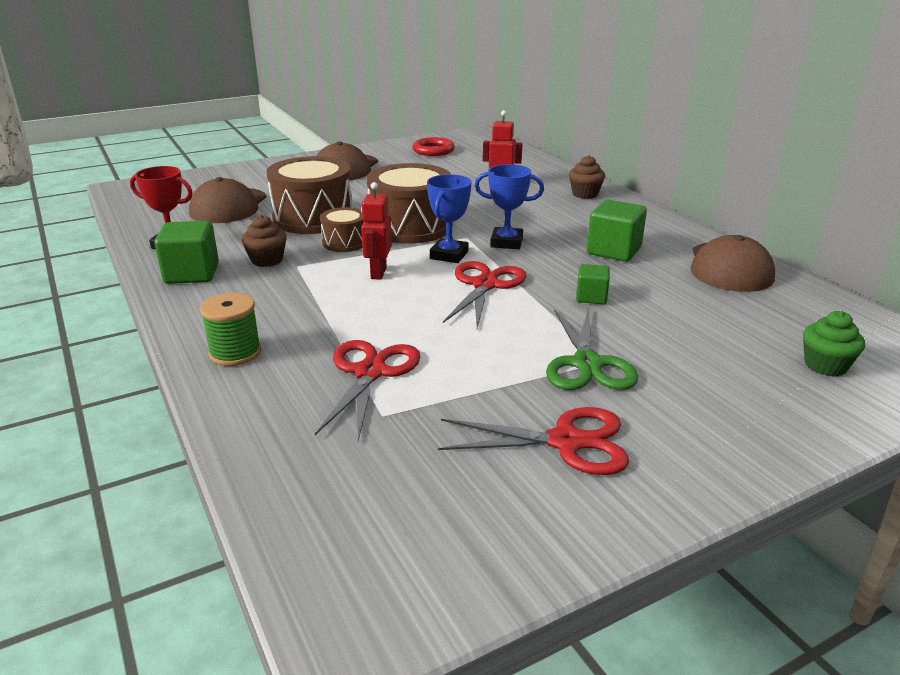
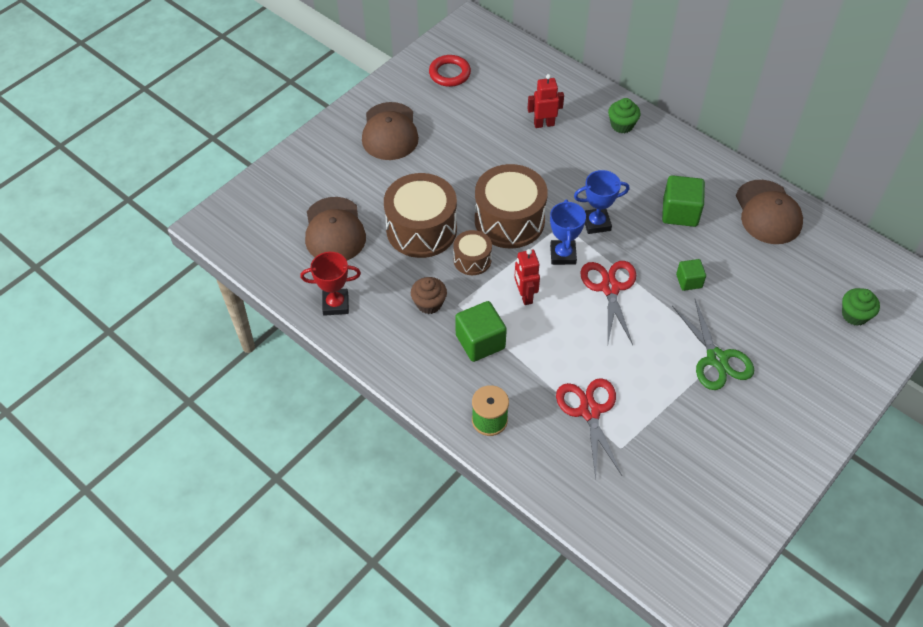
camera: 20 degrees left, 25 degrees up
(192, 273) = (385, 339): green cube -> green cube (480, 342)
(566, 442) = (734, 435): red scissors -> none
(585, 194) = (622, 125): brown cupcake -> green cupcake

